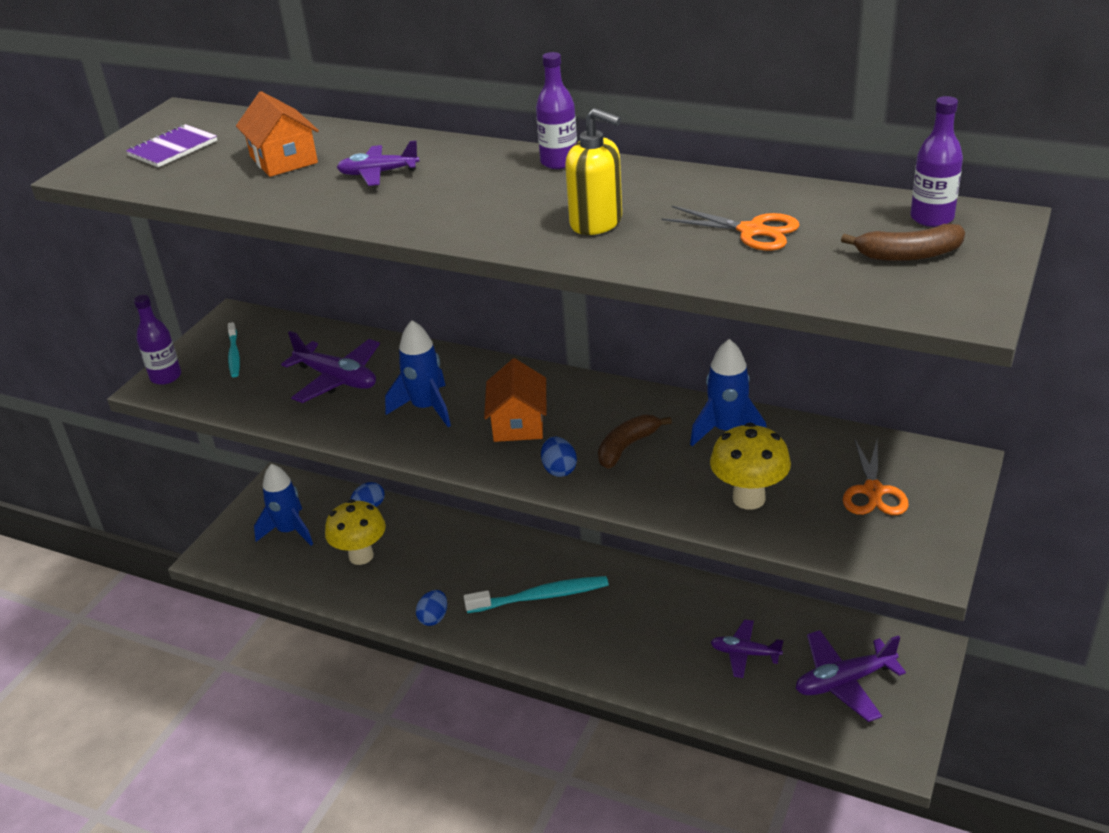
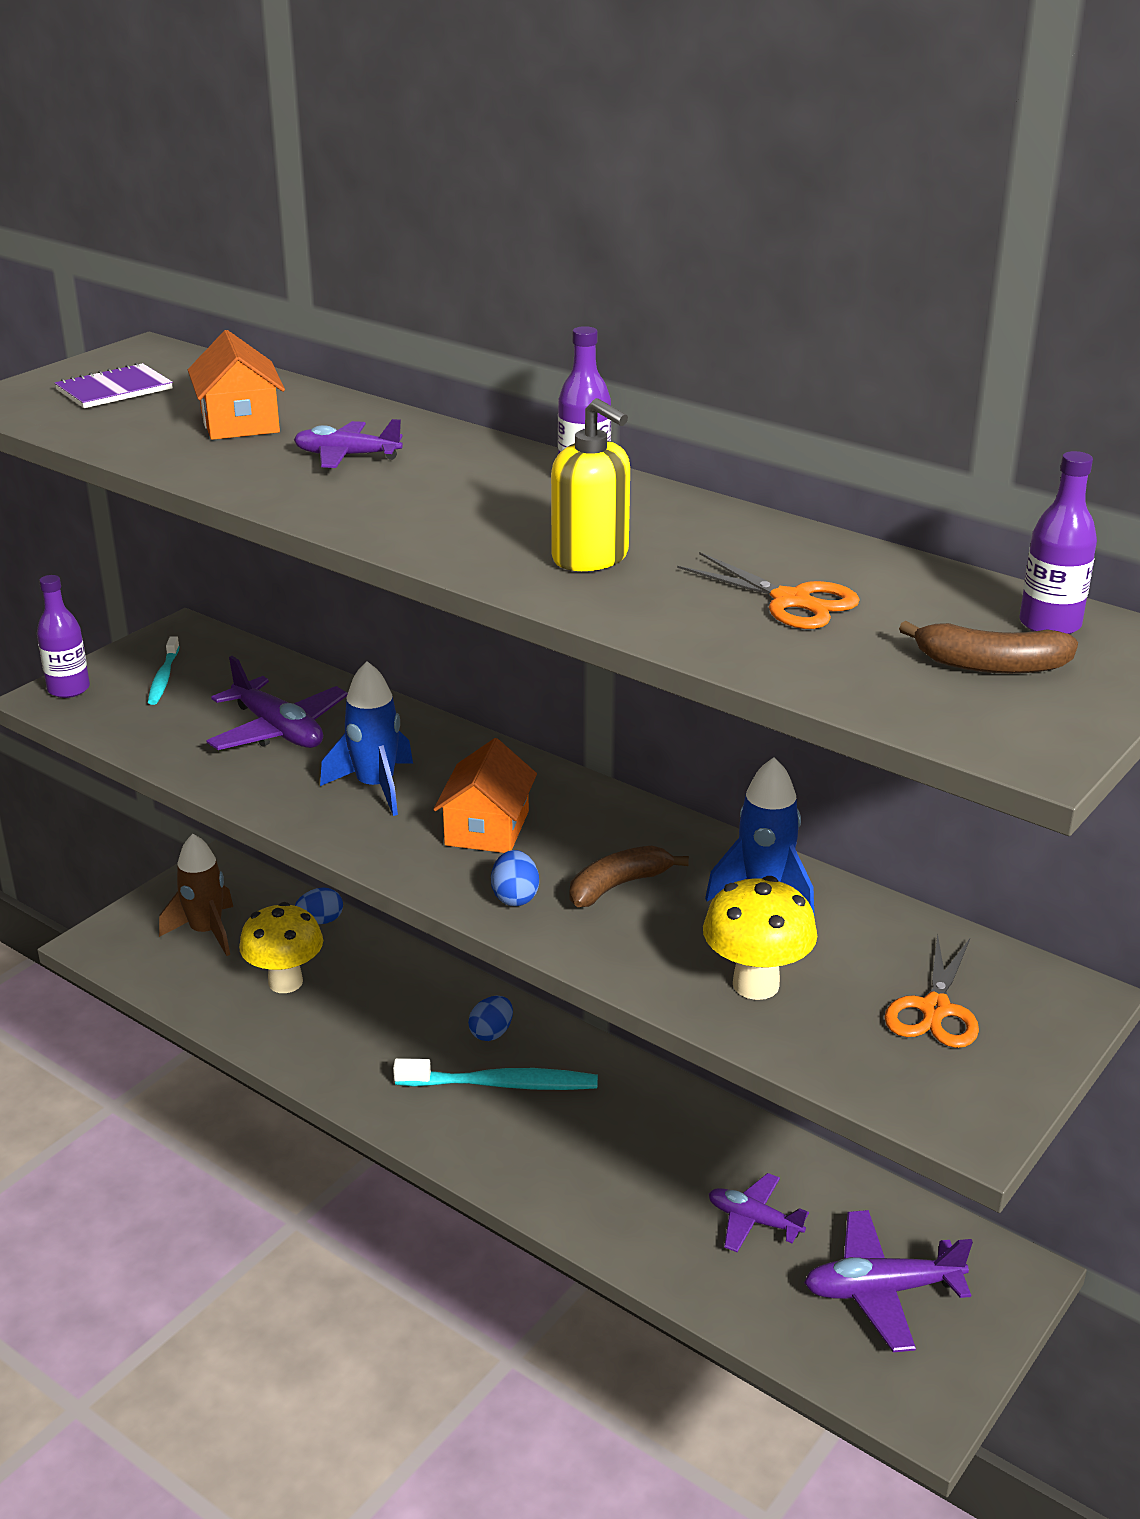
camera: 10 degrees right, 5 degrees down
(289, 531) = (206, 932): blue rocket -> brown rocket
(434, 618) = (349, 1082): blue egg -> blue egg (491, 1033)

